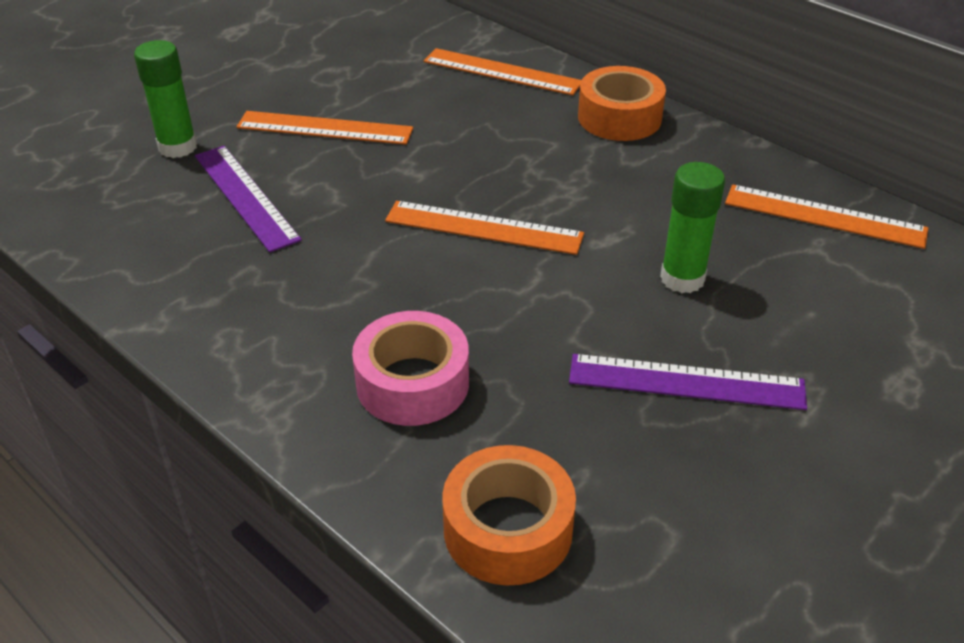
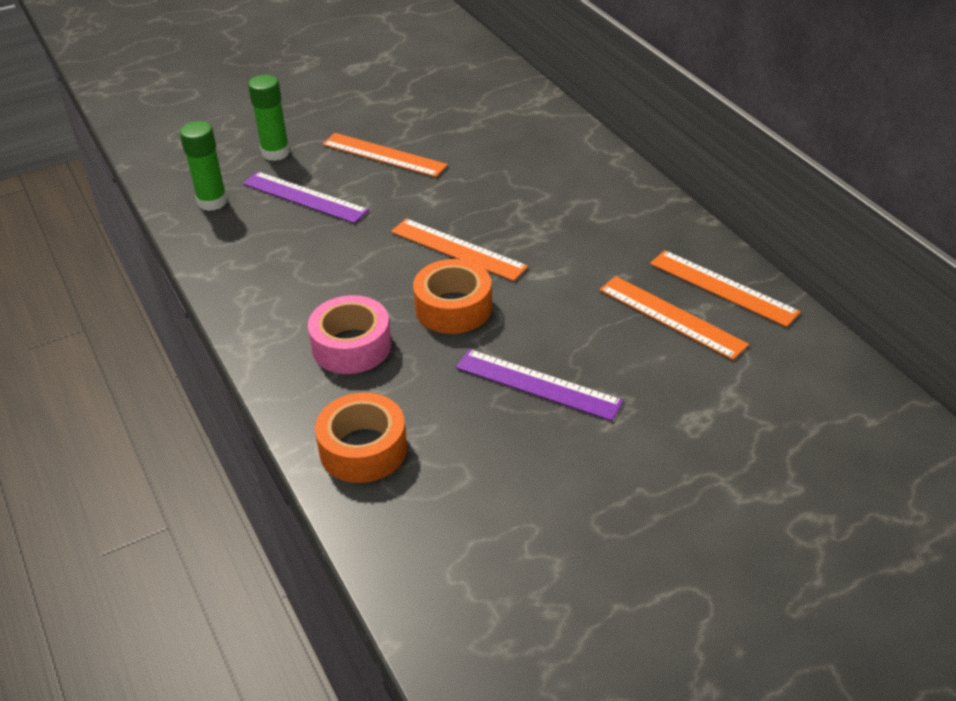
camera: 20 degrees right, 0 degrees up
(245, 196) = (304, 197): purple ruler -> purple ruler turned 45 degrees counterclockwise
(502, 72) = (539, 130): orange ruler -> orange ruler (671, 317)
(619, 117) = (610, 182): orange tape -> orange tape (453, 308)
(682, 279) = (581, 313): green glue stick -> green glue stick (212, 202)

